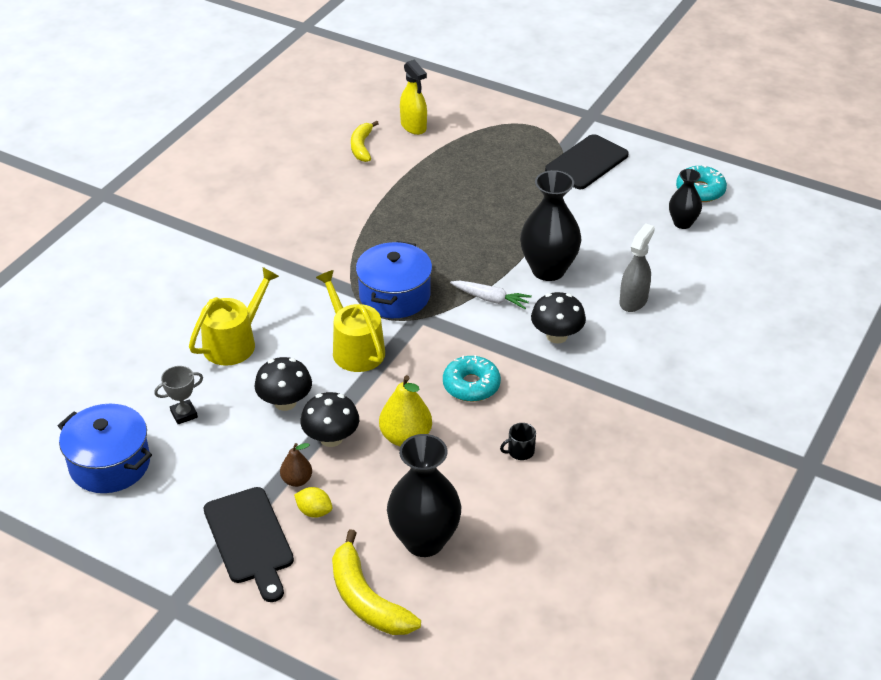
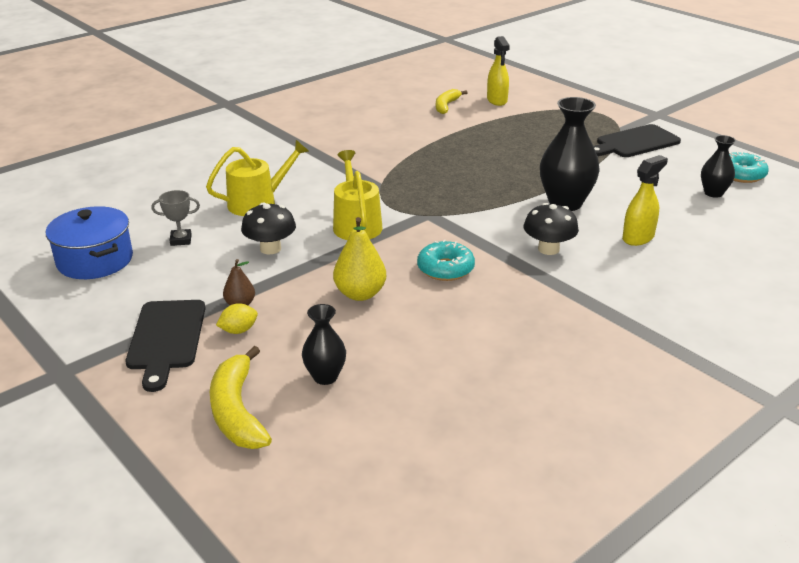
camera: 20 degrees right, 10 degrees down
(314, 511) = (238, 330): yellow lemon -> yellow lemon turned 75 degrees counterclockwise
(331, 438) = (292, 281): black mushroom -> none
(394, 296) = (414, 197): blue pot -> none
(424, 541) = (325, 377): black vase -> black vase, size x0.57
(491, 299) = (500, 213): white carrot -> none
(520, 451) = (464, 327): black mug -> none
(633, 301) = (638, 238): grey spray bottle -> yellow spray bottle

